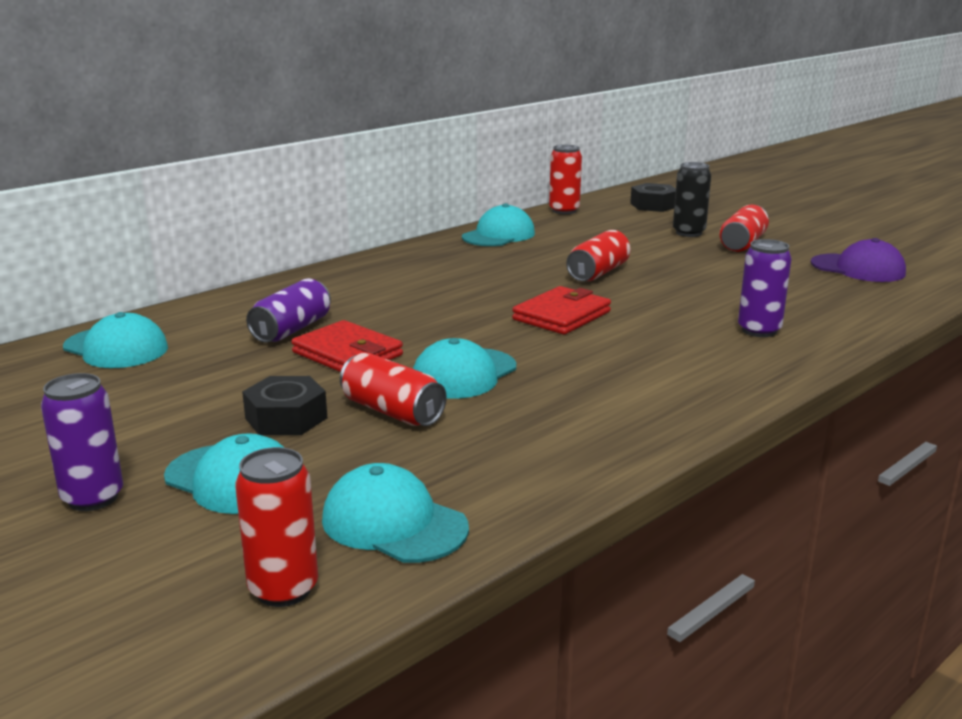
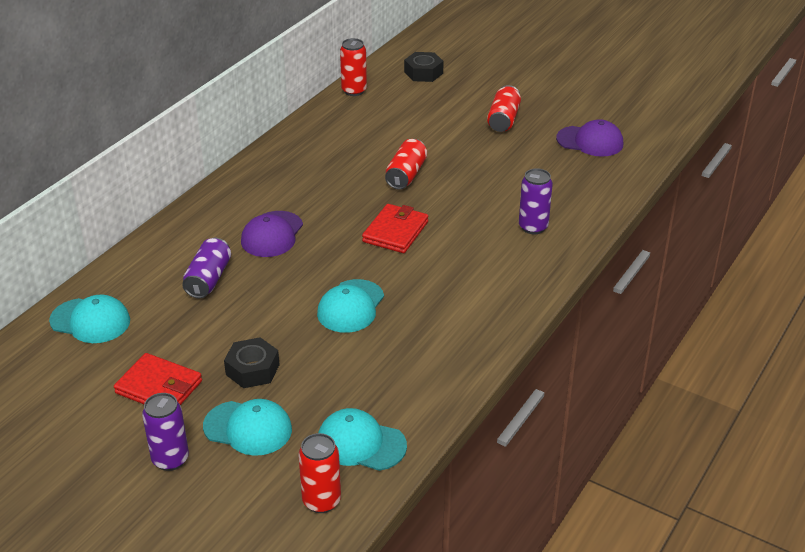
camera: 15 degrees left, 15 degrees up
(347, 354) = (262, 299): red wallet -> red wallet (159, 387)
(392, 412) = (319, 351): red can -> none
(398, 302) = (272, 234): none -> purple cap
(498, 235) = (314, 135): turquoise cap -> none
(688, 233) = (460, 110): black can -> none

